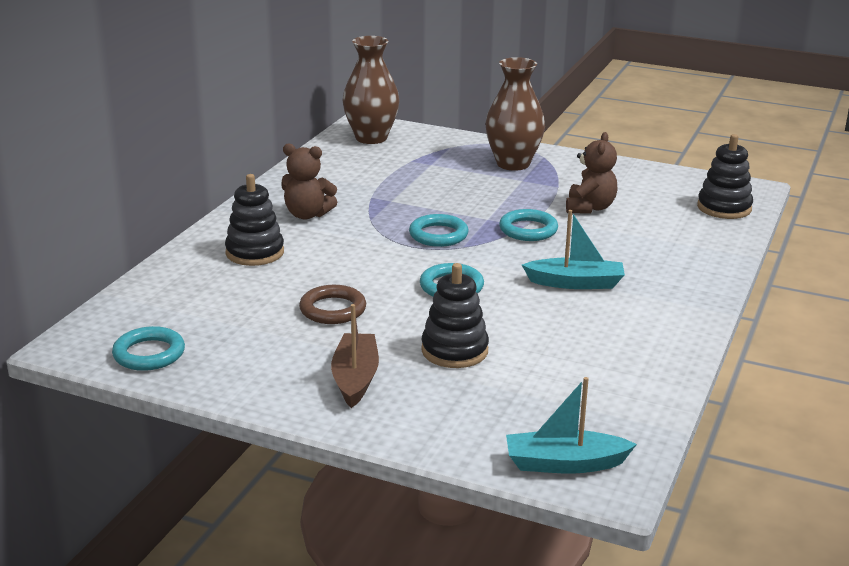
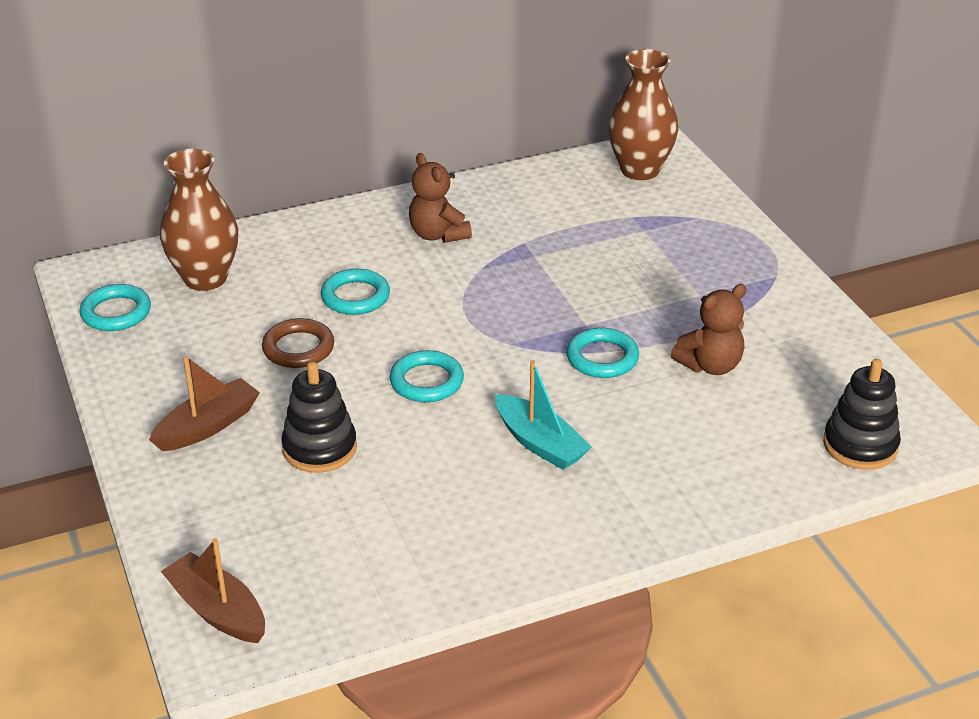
camera: 45 degrees right, 10 degrees up
(255, 253) = (334, 254): black stacking toy -> none
(438, 235) = (510, 318): turquoise ring -> turquoise ring (355, 297)
(513, 164) = (727, 270): brown vase -> brown vase (205, 278)
(564, 464) = (217, 610): turquoise boat -> brown boat

